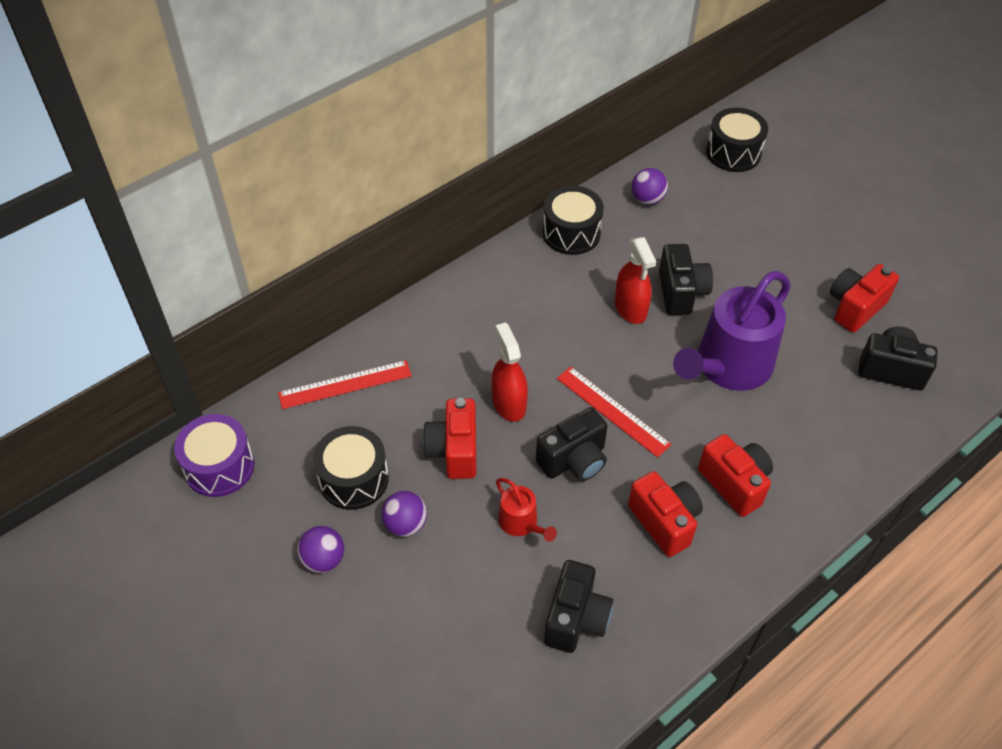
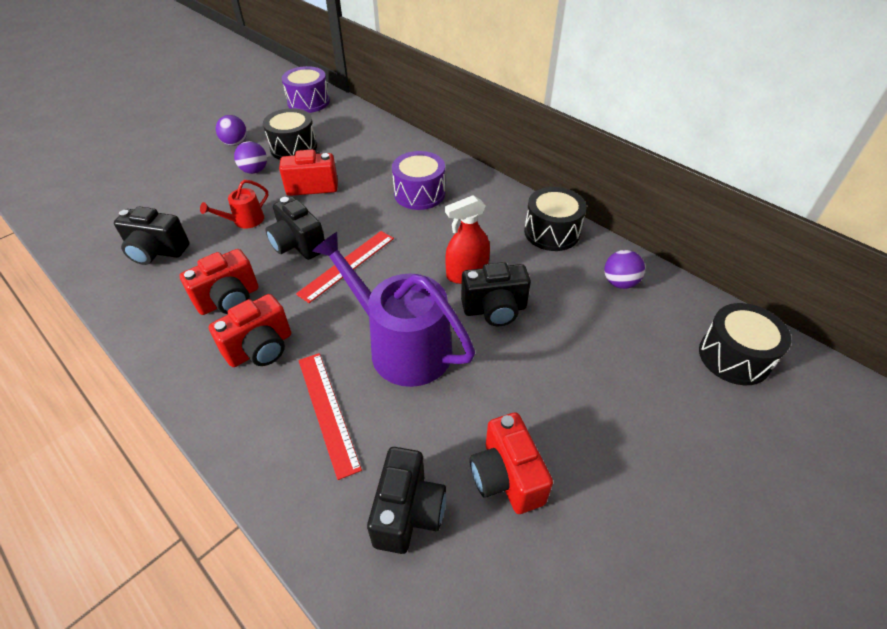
camera: 85 degrees right, 5 degrees down
(345, 384) = (371, 136): red ruler -> red ruler (327, 411)
(488, 338) = (419, 193): none -> purple drum
(509, 403) = (355, 208): red spray bottle -> none
(855, 307) = (506, 477): red camera -> red camera turned 150 degrees counterclockwise

